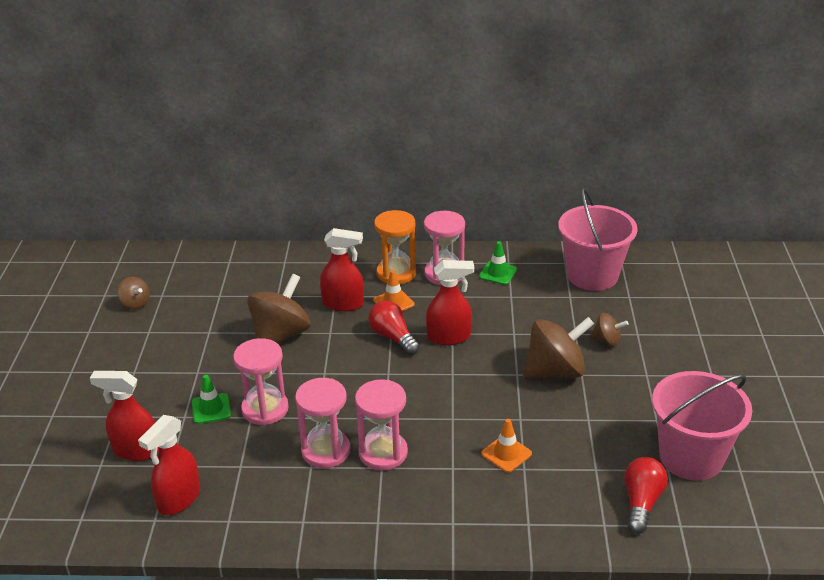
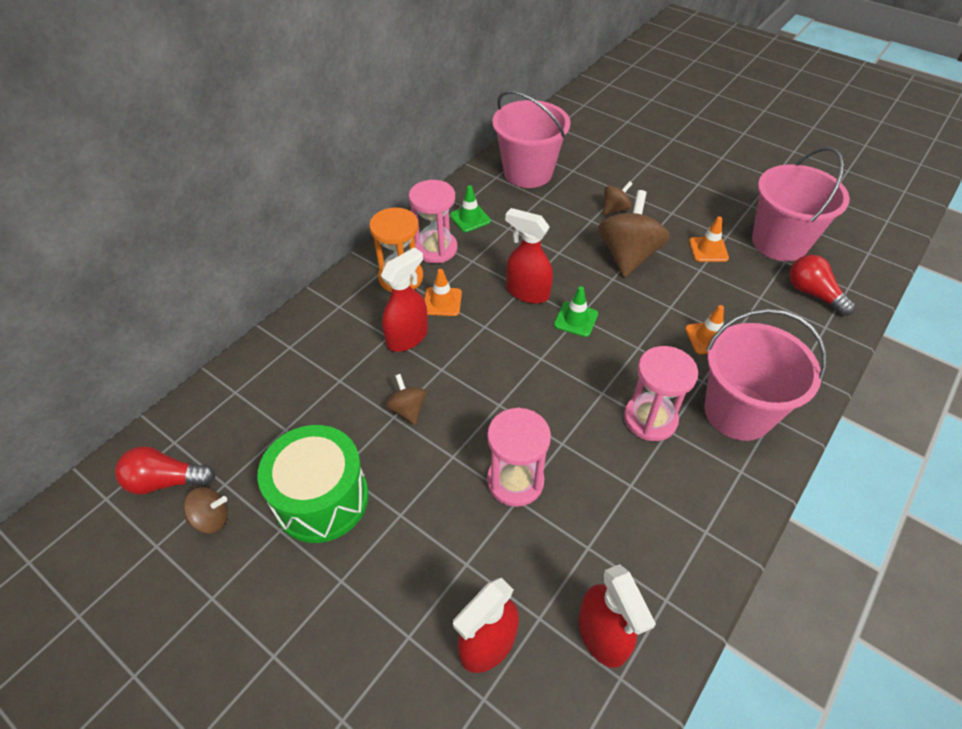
camera: 55 degrees left, 15 degrees up
(182, 335) = (321, 498): none -> green drum
(211, 409) = (475, 531): green traffic cone -> green traffic cone (576, 319)
(281, 335) = (408, 409): brown spinning top -> brown spinning top, size x0.51
(326, 451) = (616, 461): pink hourglass -> none
(393, 337) = (492, 328): red light bulb -> red light bulb (166, 481)
(438, 500) = (738, 412): none -> pink bucket
(449, 337) = (527, 292): red spray bottle -> red spray bottle turned 90 degrees counterclockwise
(622, 415) = (708, 250): none -> orange traffic cone

